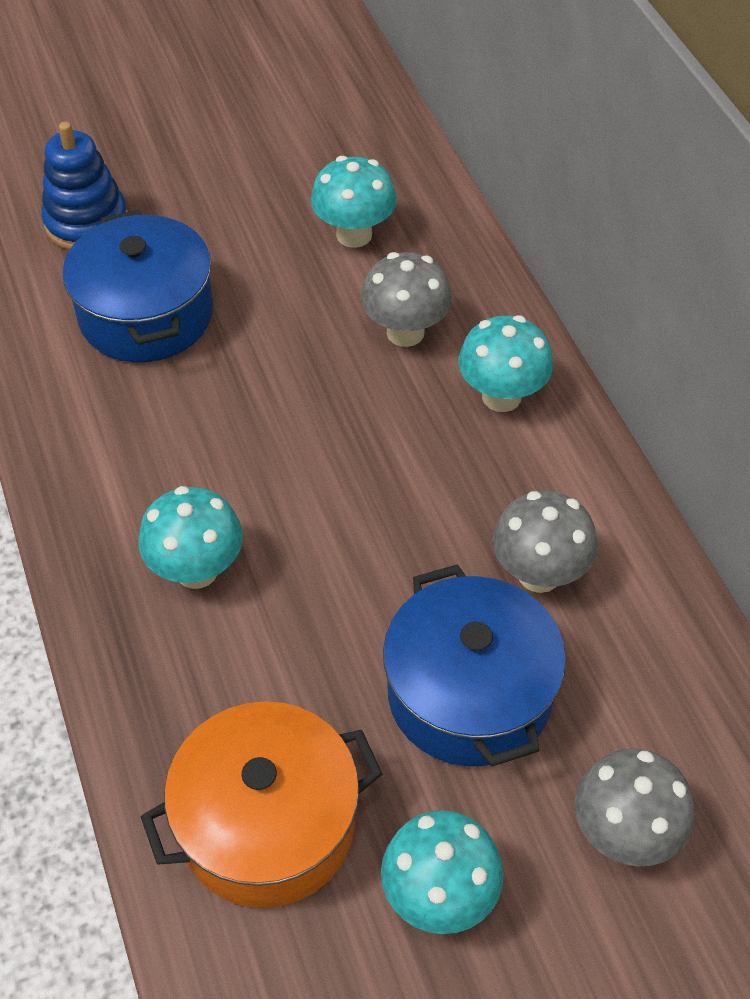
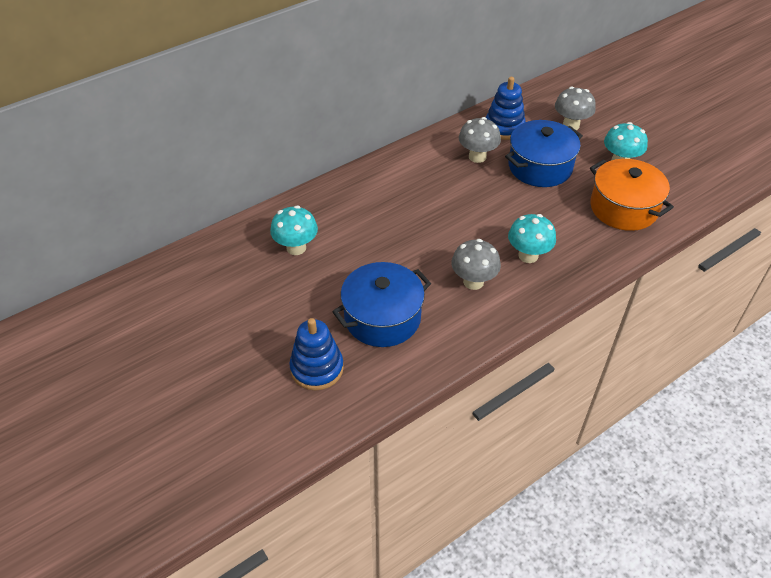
camera: 105 degrees left, 5 degrees down
(405, 332) = (360, 216): grey mushroom -> grey mushroom (473, 282)
(501, 396) = (389, 179): turquoise mushroom -> none
(643, 666) = (504, 127): none -> blue stacking toy

